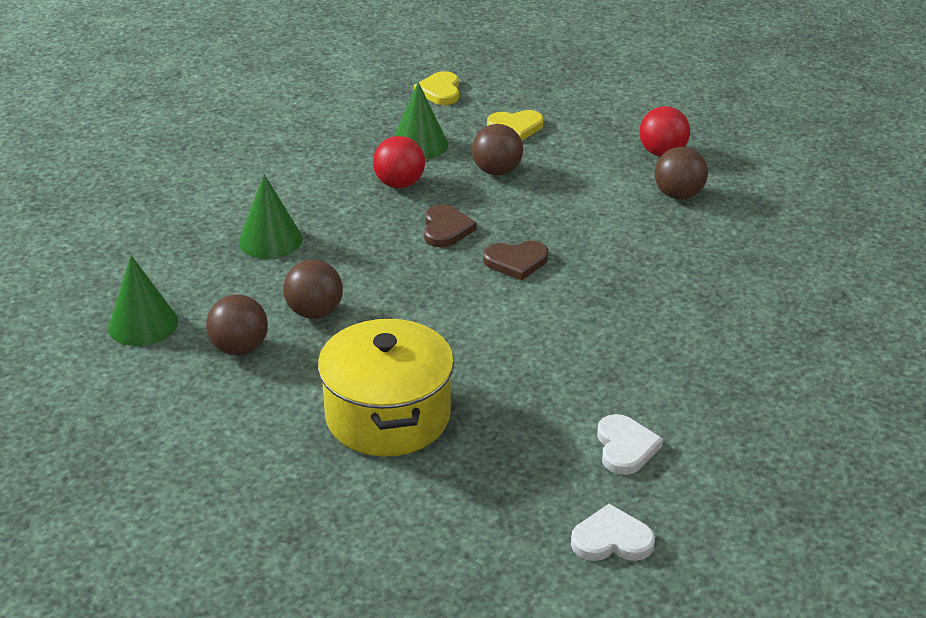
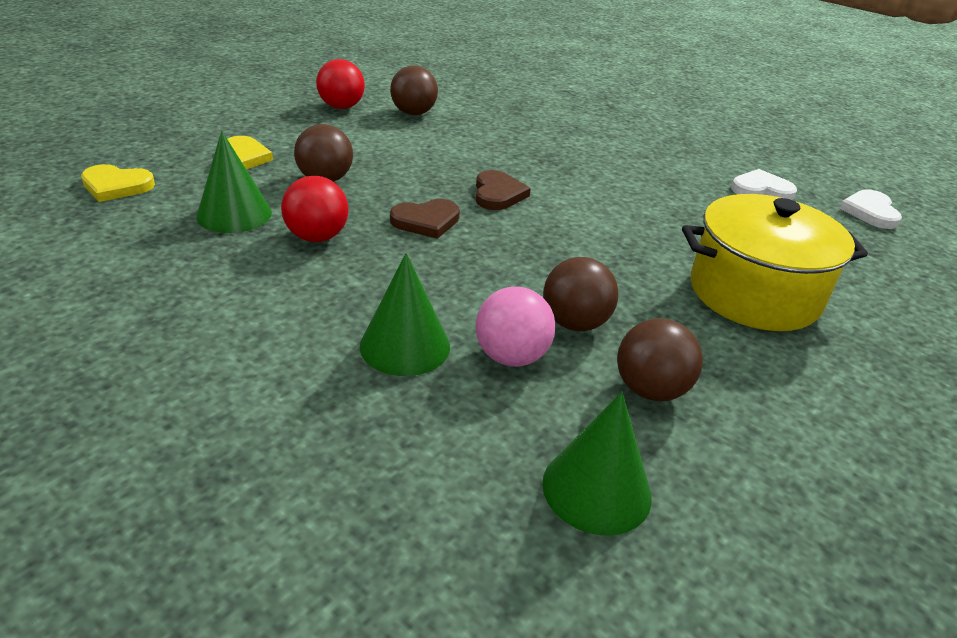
camera: 85 degrees left, 0 degrees up
(267, 285) = (511, 357): none -> pink ball
(446, 229) = (426, 221): brown heart -> brown heart turned 150 degrees clockwise

